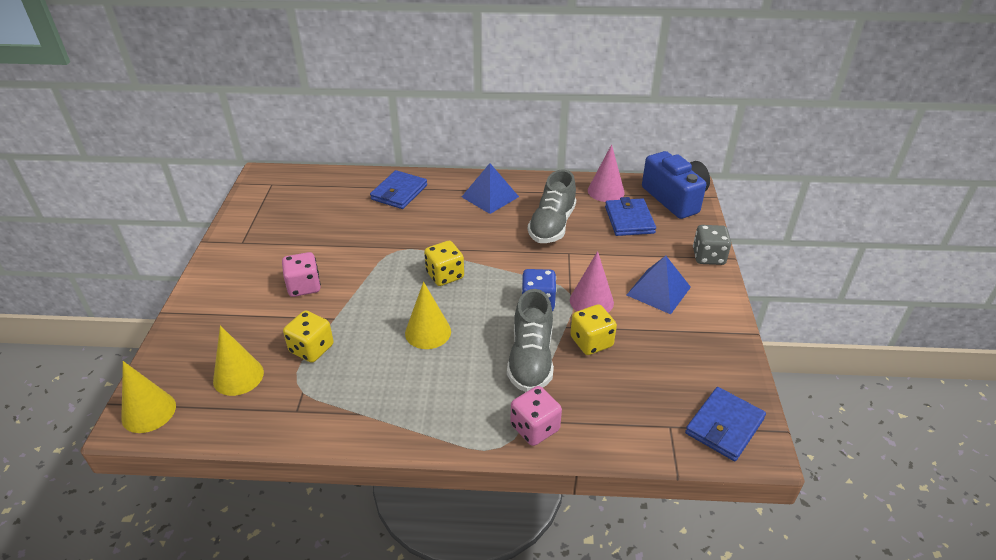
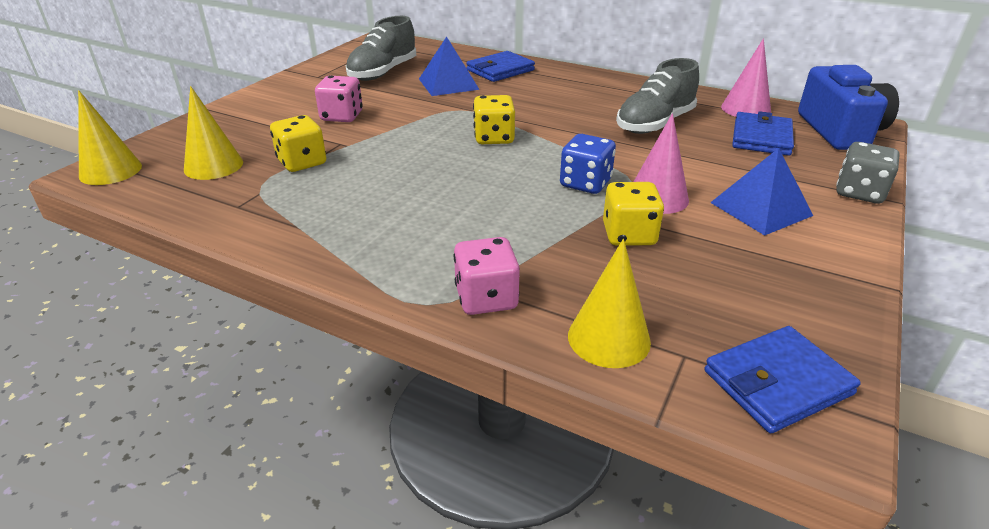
camera: 25 degrees right, 5 degrees down
(428, 332) = (434, 178): yellow cone -> yellow cone (609, 338)
(490, 196) = (597, 89): blue pyramid -> blue pyramid (448, 84)
(531, 359) = (535, 231): grey shoe -> grey shoe (383, 72)

